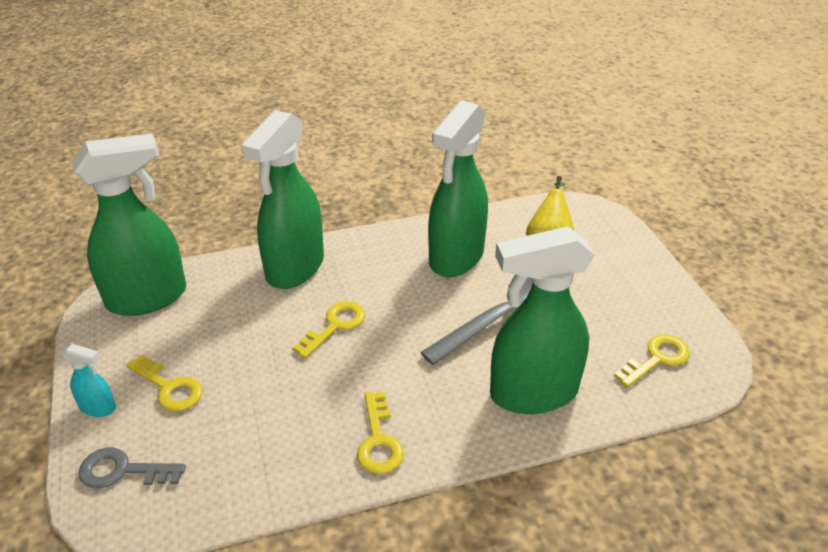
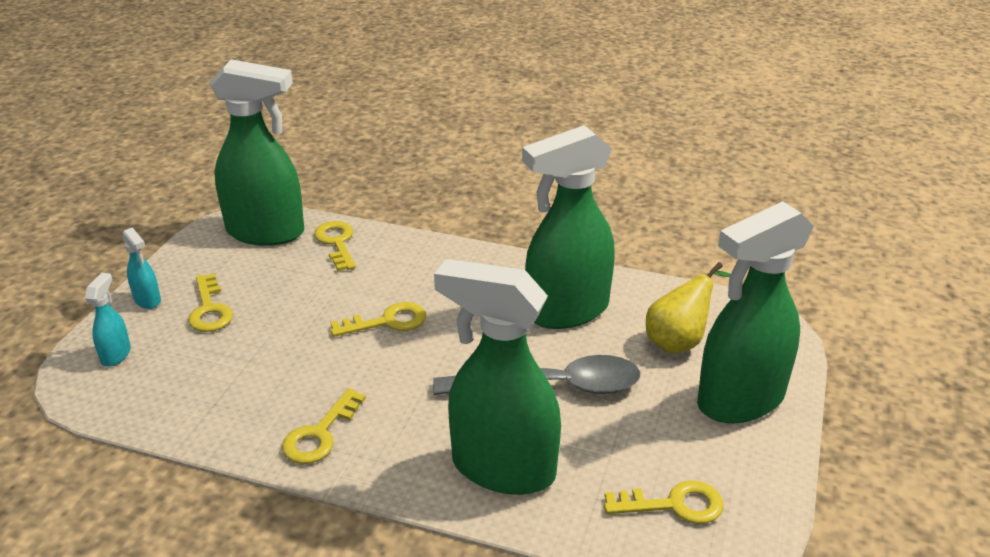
camera: 35 degrees right, 5 degrees down
(122, 471) = (116, 354): grey key -> turquoise spray bottle
(223, 280) = (337, 243): none -> yellow key
(295, 268) = (406, 258): green spray bottle -> green spray bottle (739, 400)

